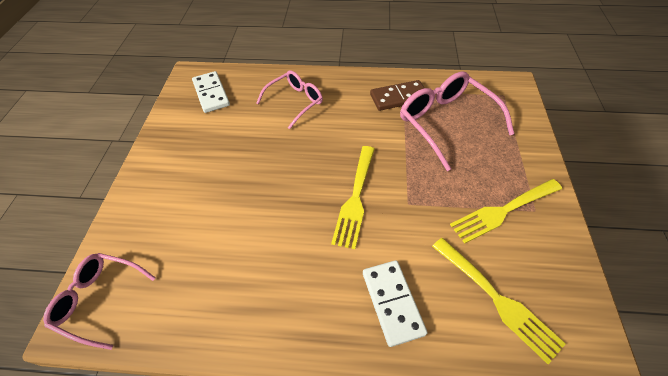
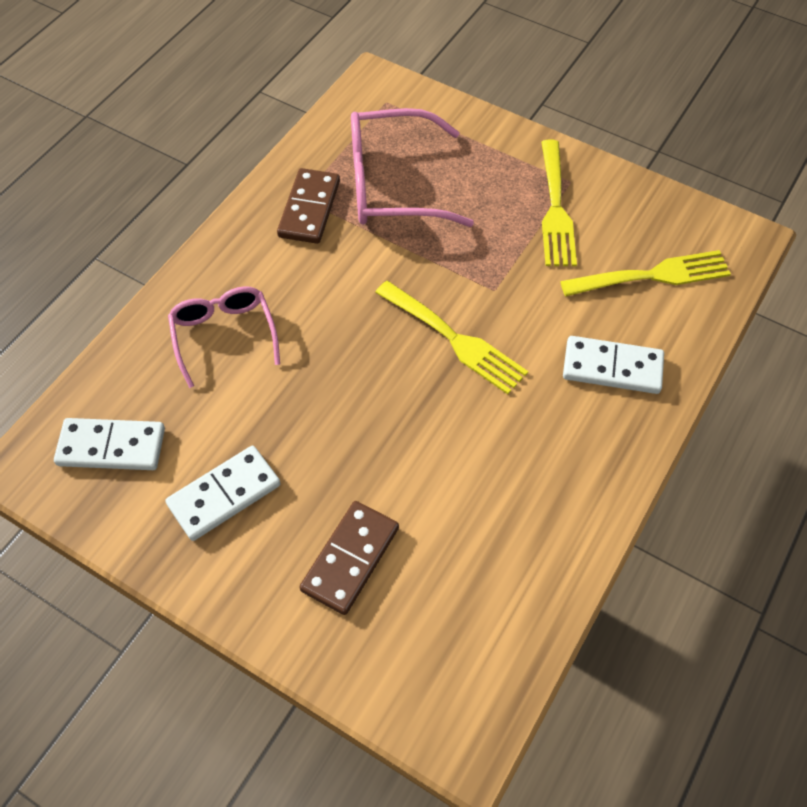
camera: 65 degrees left, 5 degrees up
(99, 299) = (448, 697): pink glasses -> none
(180, 211) = (350, 559): none -> brown domino
(200, 143) = (224, 495): none -> white domino

